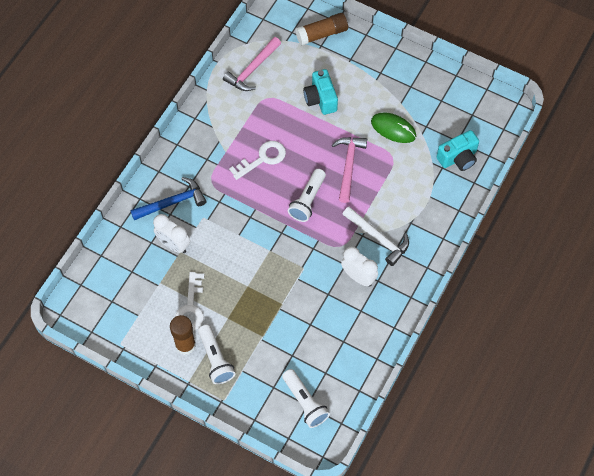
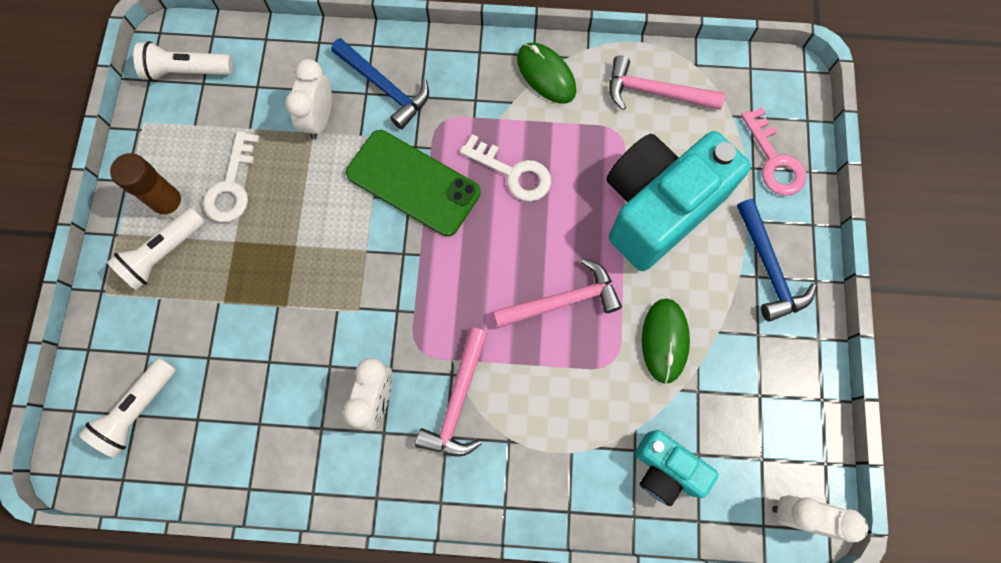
camera: 65 degrees right, 10 degrees up
(191, 307) = (232, 185): white key -> white key turned 60 degrees counterclockwise
(211, 117) = (546, 75): none -> green mouse
(241, 211) = (413, 183): none -> green phone
(307, 200) = (473, 267): white flashlight -> white flashlight (187, 71)
(320, 99) = (658, 209): turquoise camera -> turquoise camera, size x1.94
(322, 34) = (774, 160): brown glue stick -> pink key
(378, 65) = (769, 268): none -> blue hammer
(378, 238) = (458, 401): white hammer -> pink hammer
(505, 112) = (798, 515): none -> white clock

